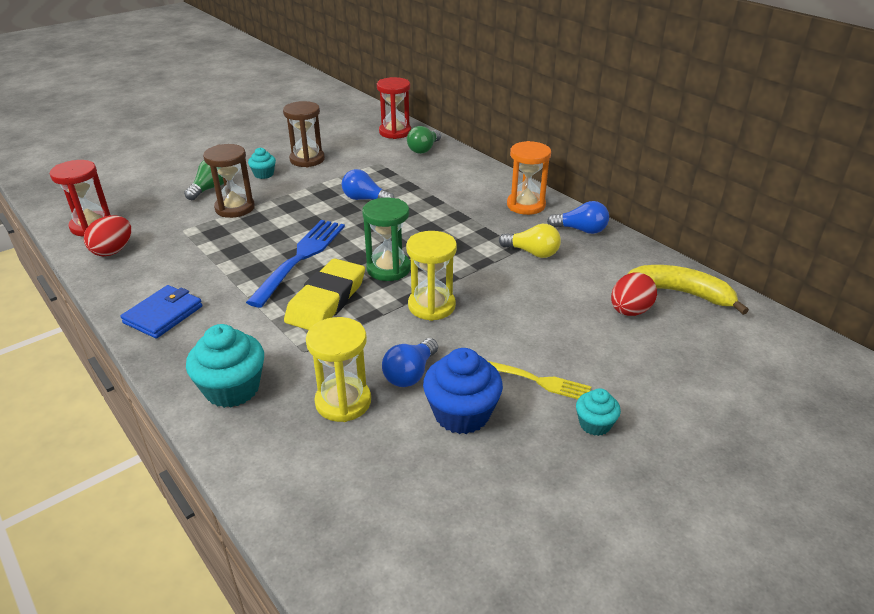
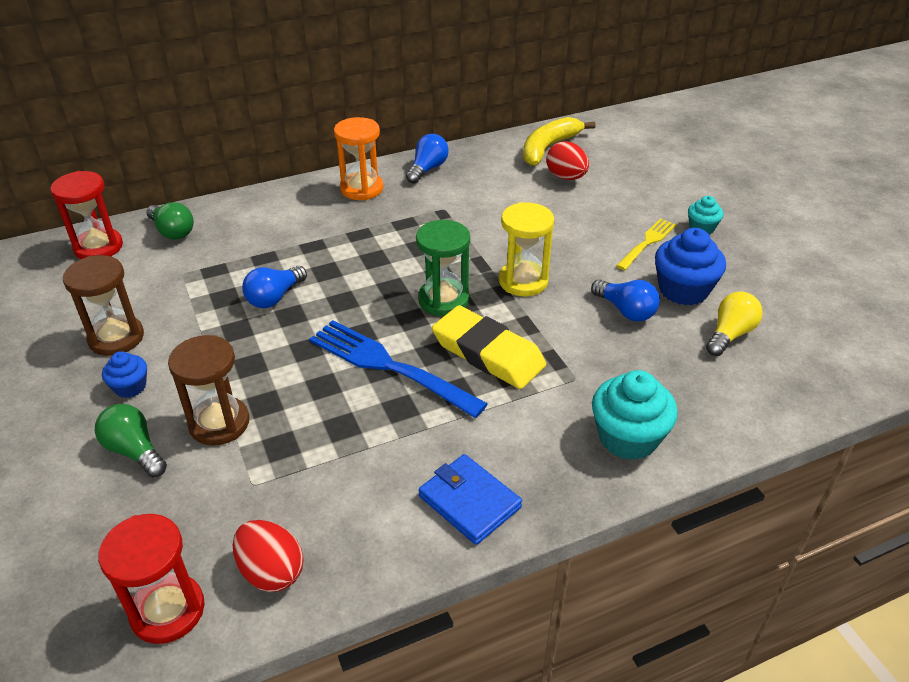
camera: 75 degrees left, 5 degrees up
(264, 174) = (130, 387): turquoise cupcake -> blue cupcake
(343, 402) = (659, 358): yellow hourglass -> none
(532, 253) = (455, 204): yellow light bulb -> yellow light bulb (730, 334)

